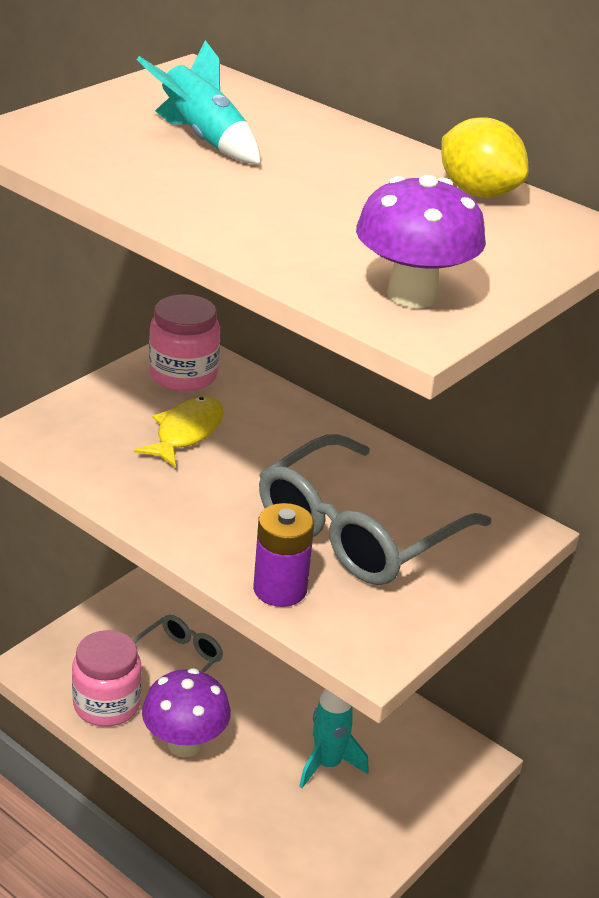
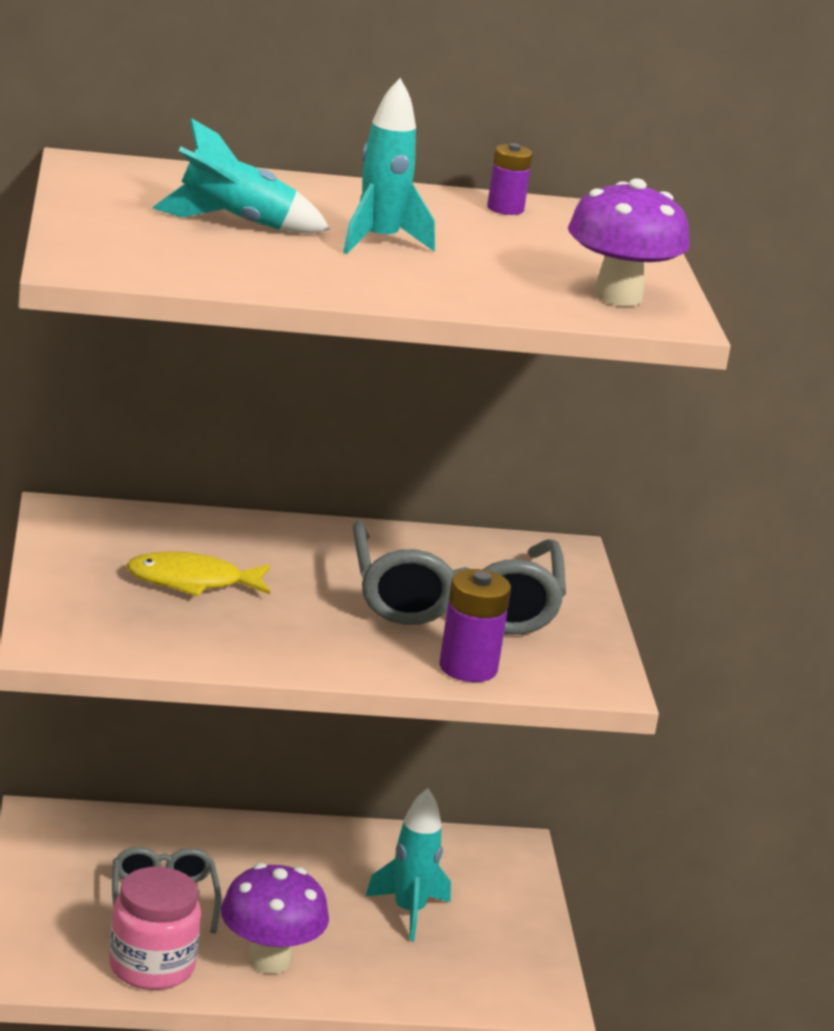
camera: 45 degrees left, 10 degrees down
(183, 375) = (103, 535): pink jar -> none
(186, 432) = (192, 582): yellow fish -> yellow fish turned 75 degrees counterclockwise
(291, 186) = (379, 242): none -> turquoise rocket
(478, 193) = (505, 209): yellow lemon -> purple battery

